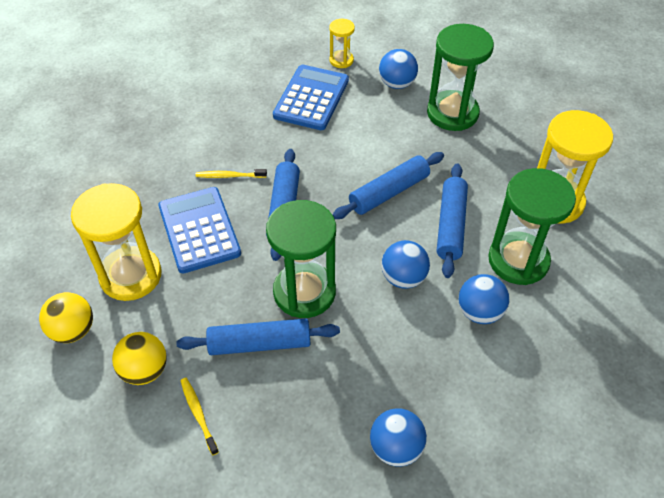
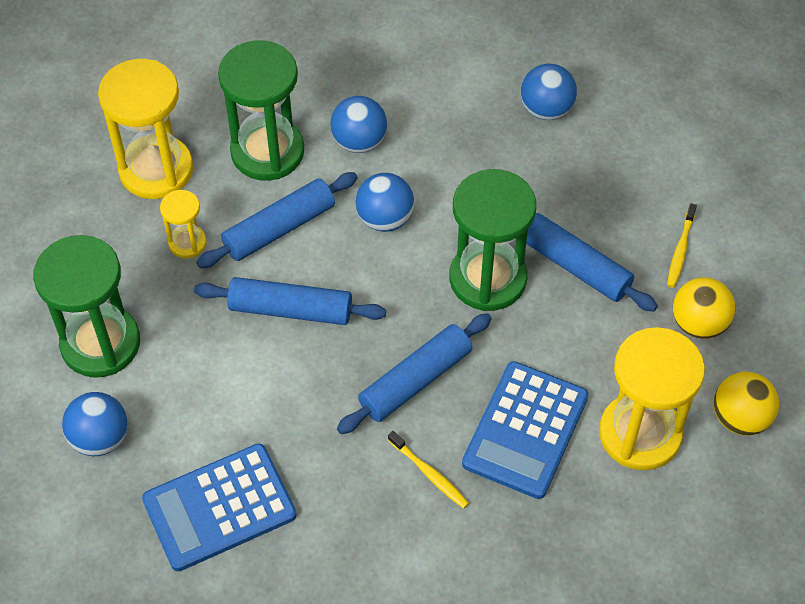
camera: 135 degrees left, 5 degrees up
(341, 60) = (112, 538): yellow hourglass -> yellow hourglass (187, 243)

